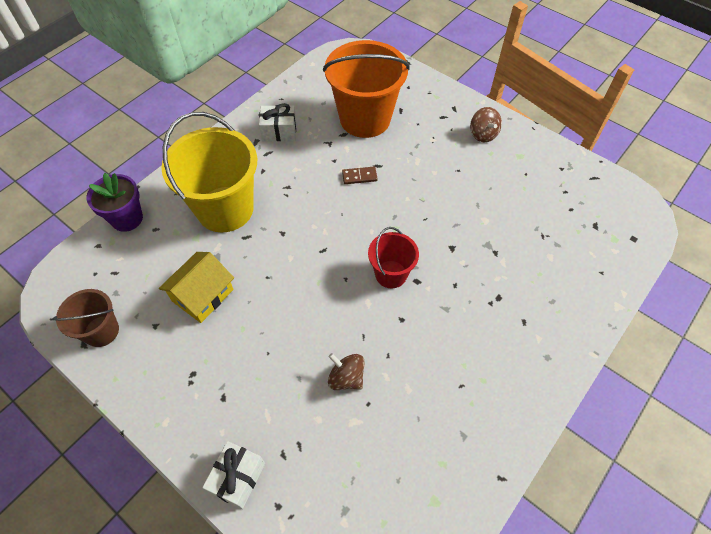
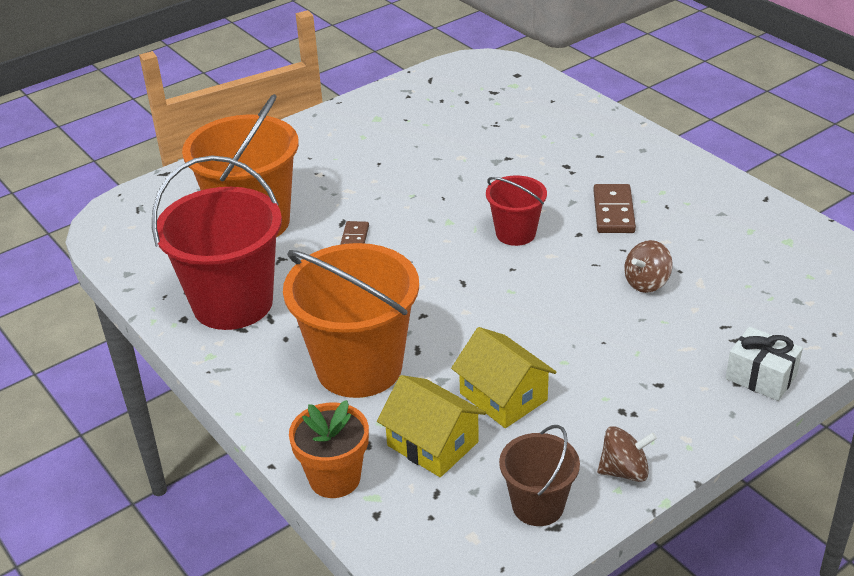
camera: 75 degrees left, 20 degrees down
(127, 219) = (334, 478): purple flower pot -> orange flower pot
(157, 262) = (432, 443): none -> yellow house
(225, 209) = (359, 367): yellow bucket -> orange bucket
(279, 131) = (232, 303): white gift -> red bucket
(440, 342) = (613, 212): none -> brown domino
(483, 134) = (330, 137): brown spinning top -> brown spinning top (624, 471)

